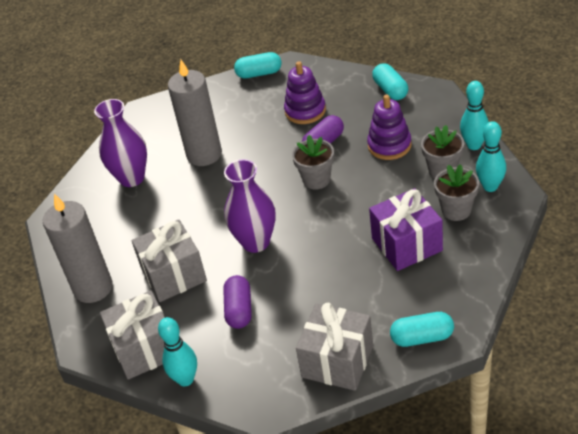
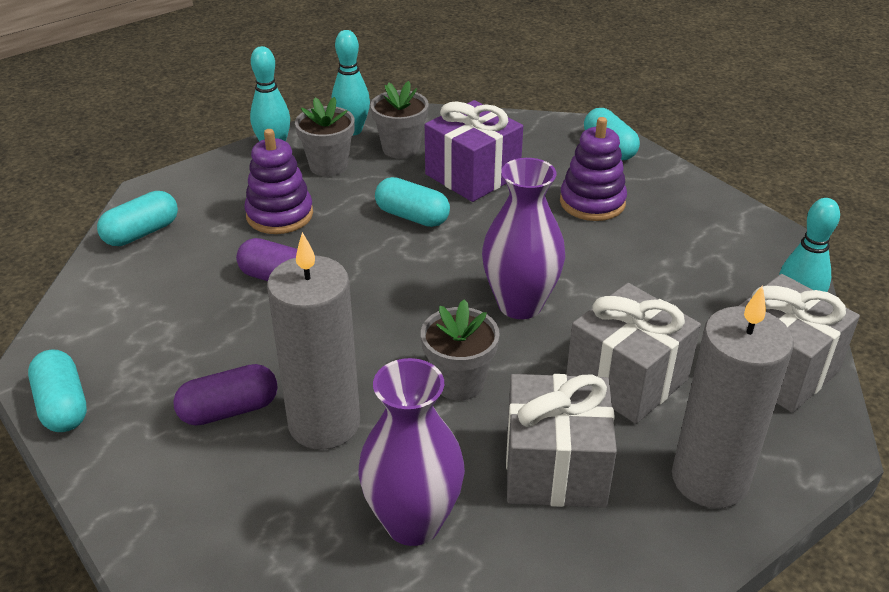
camera: 115 degrees left, 5 degrees down
(239, 310) = (652, 291): purple capsule -> purple capsule (229, 410)
(305, 111) = (192, 316): purple stacking toy -> purple stacking toy (592, 202)
(316, 180) = (367, 270): grey flower pot -> grey flower pot (459, 382)
(337, 361) = (678, 196): grey gift -> grey gift (555, 467)
(365, 206) = (412, 216): none -> turquoise capsule

